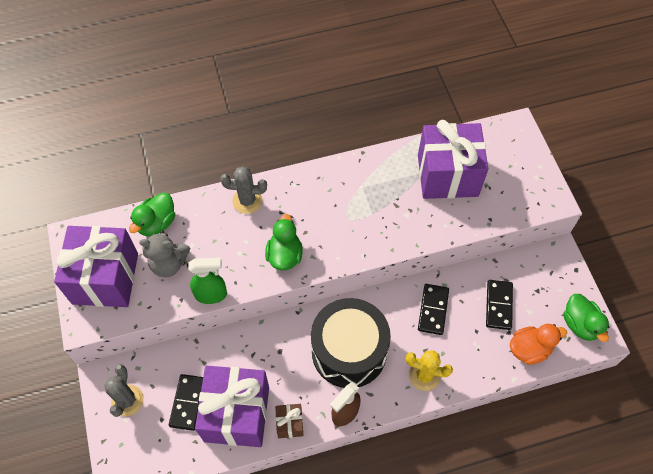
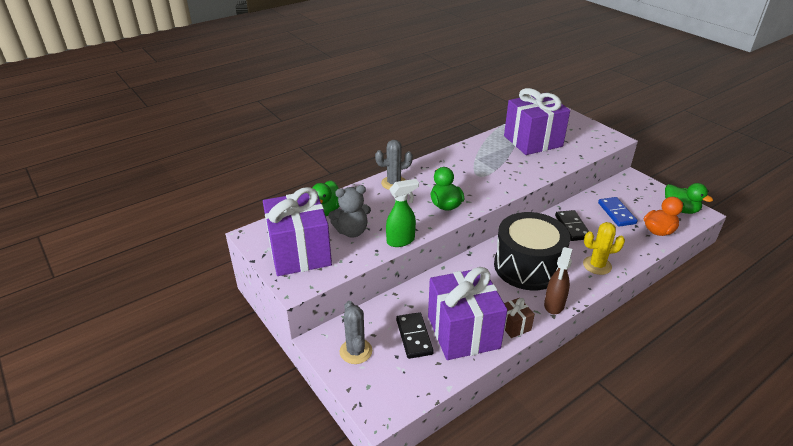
camera: 20 degrees left, 25 degrees down
(499, 305) = (616, 213): black domino -> blue domino

